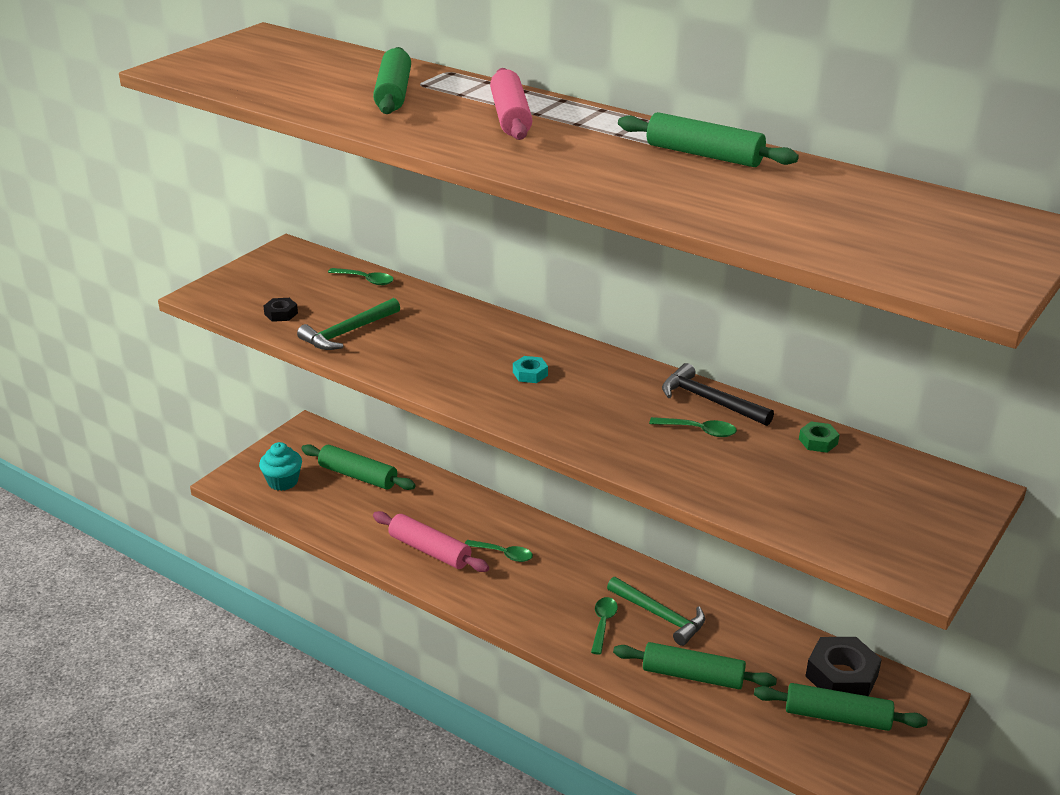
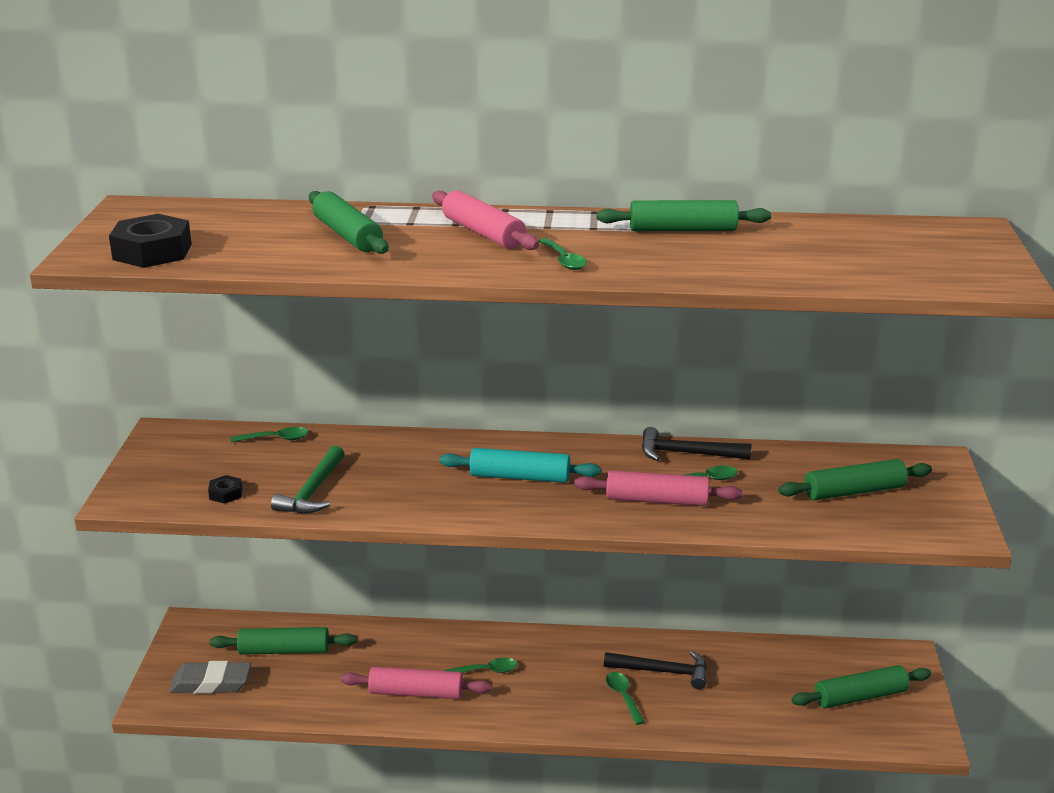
camera: 30 degrees left, 5 degrees down
(283, 482) = (211, 683): turquoise cupcake -> grey eraser
(530, 374) = (519, 477): turquoise nut -> turquoise rolling pin
(545, 157) = (564, 260): none -> green spoon
(632, 435) = (657, 500): none -> pink rolling pin
(660, 616) = (663, 672): green hammer -> black hammer
(692, 676) = (730, 710): green rolling pin -> green rolling pin (854, 491)
(818, 441) = (798, 459): green nut -> none
(841, 675) = (837, 664): black nut -> black nut (152, 252)

